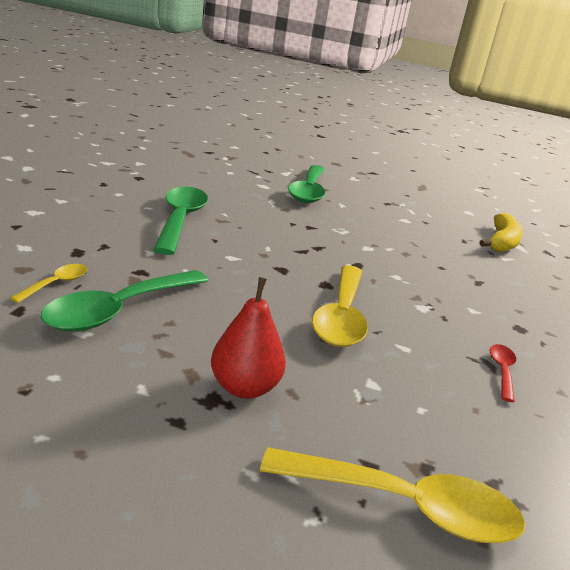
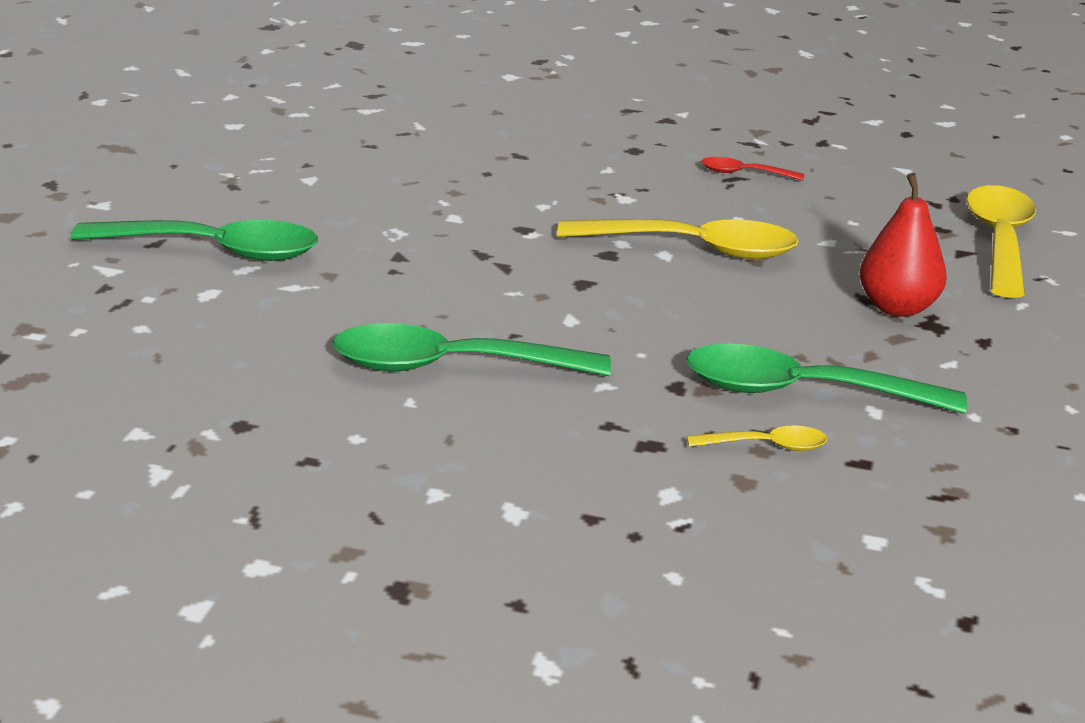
camera: 90 degrees left, 0 degrees up
(56, 284) = (767, 446): yellow spoon -> yellow spoon turned 150 degrees clockwise
(118, 310) = (801, 392): green spoon -> green spoon turned 150 degrees clockwise
(502, 242) = (357, 119): yellow banana -> none

